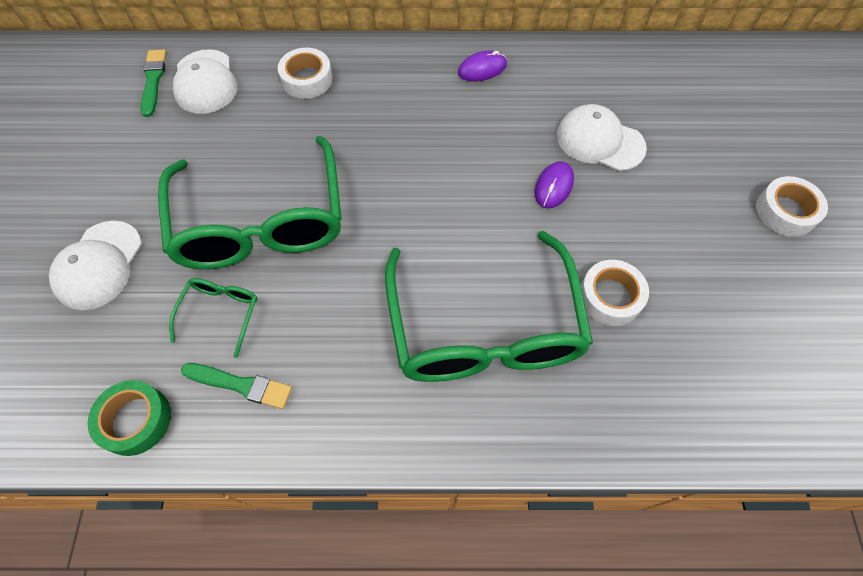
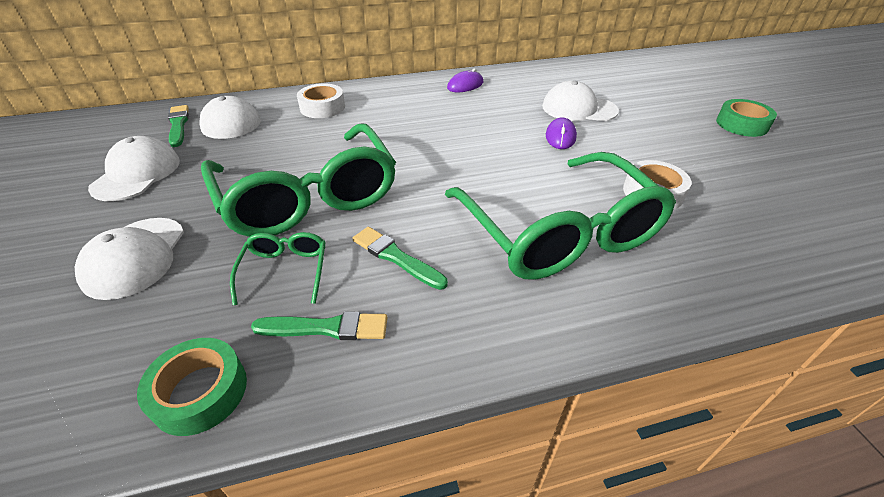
camera: 15 degrees left, 20 degrees down
(107, 152) = (137, 174): none -> white cap
(320, 321) = (396, 257): none -> green brush
(785, 211) = (741, 124): white tape -> green tape

